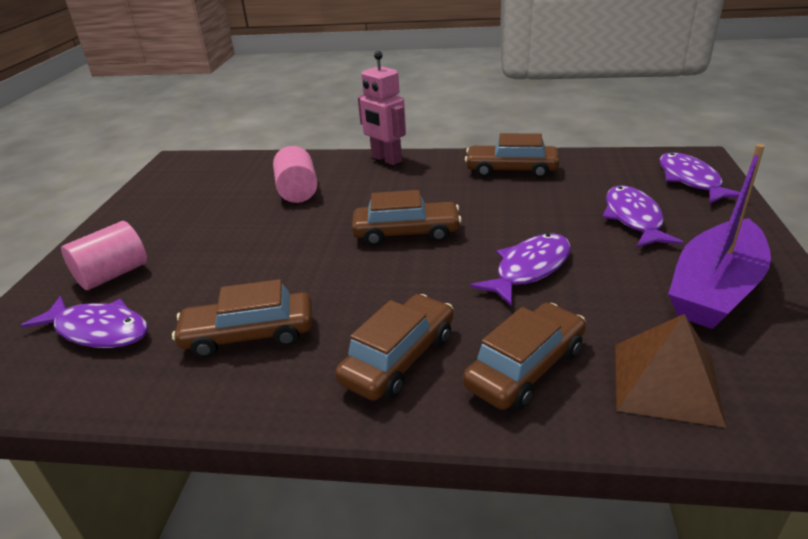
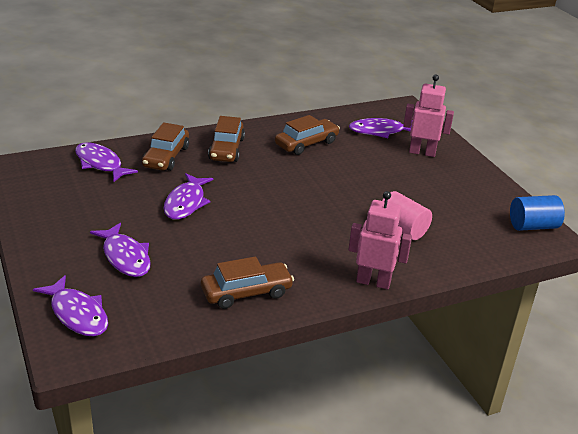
camera: 145 degrees right, 0 degrees up
(113, 274) = (422, 152): pink cylinder -> pink robot
(172, 172) = (533, 226): none -> blue cylinder
(406, 233) = (282, 211): brown car -> none
(666, 383) = (100, 164): brown pyramid -> purple fish
(715, 289) = (71, 213): purple boat -> none

